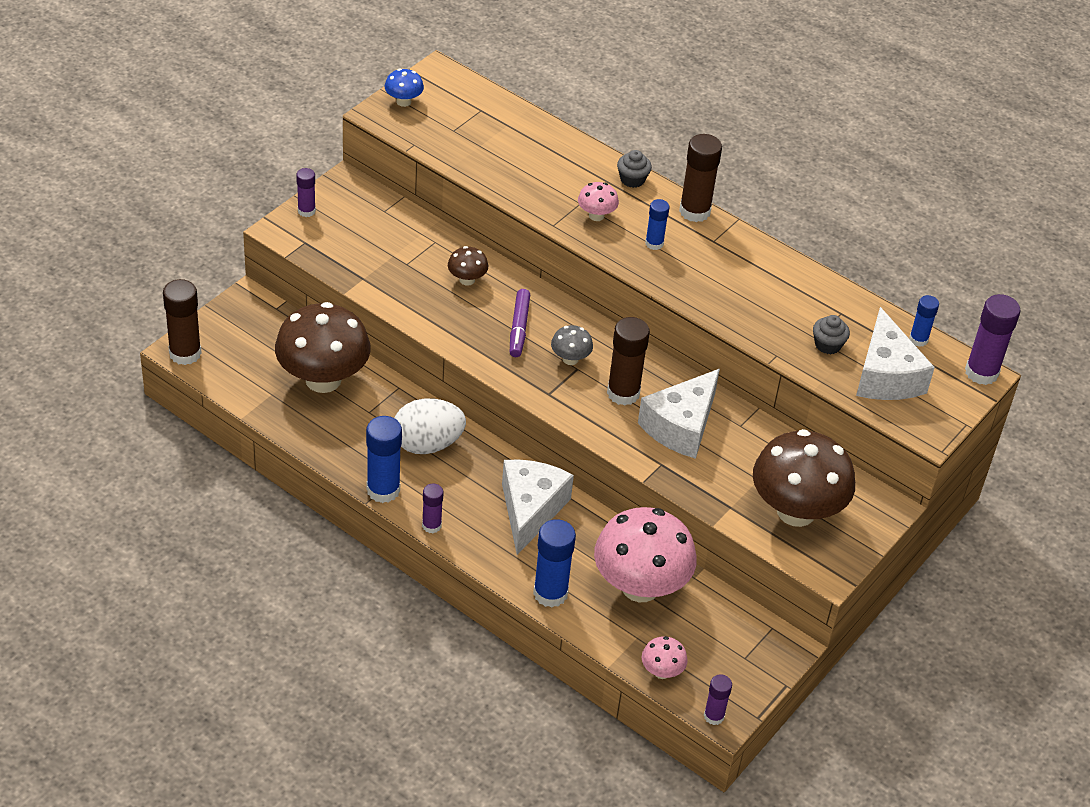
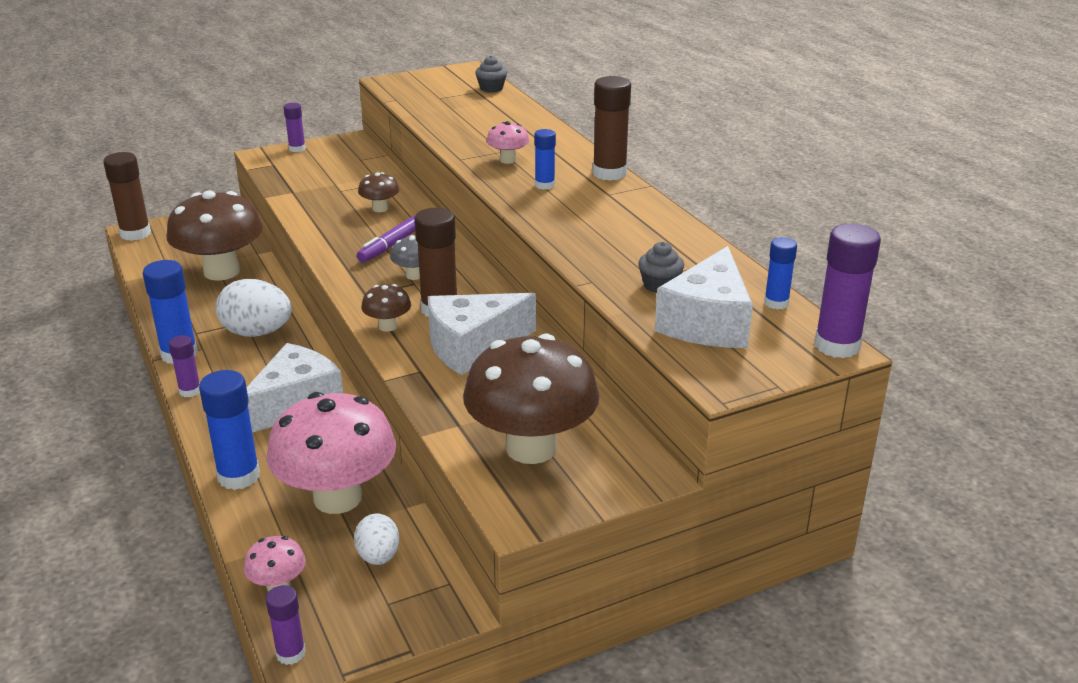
camera: 30 degrees right, 15 degrees down
(403, 101) = (417, 78): blue mushroom -> none
(598, 425) = (388, 326): none -> brown mushroom
(632, 179) = (569, 146): grey cupcake -> grey cupcake (491, 88)
(709, 624) = (378, 556): none -> white egg

